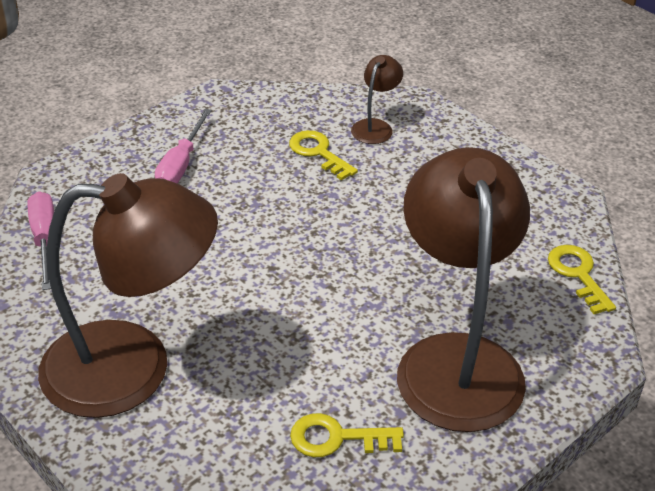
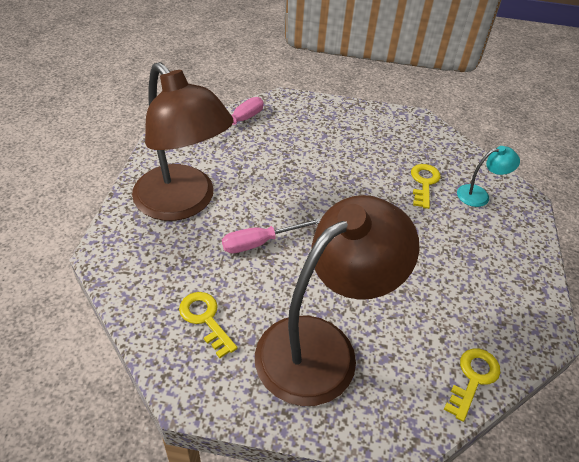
camera: 50 degrees right, 5 degrees up
(181, 164) = (346, 136): pink screwdriver -> pink screwdriver (260, 242)
(375, 126) = (479, 195): brown lamp -> turquoise lamp

